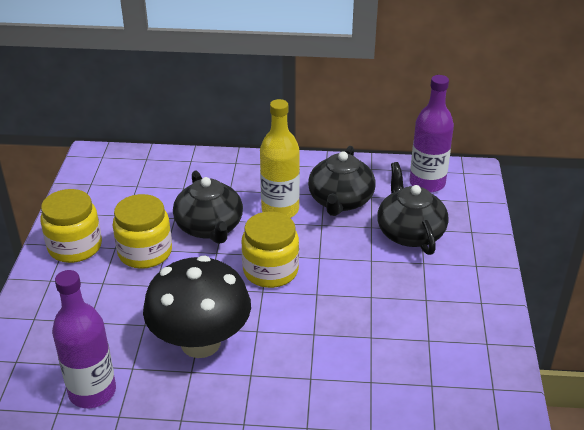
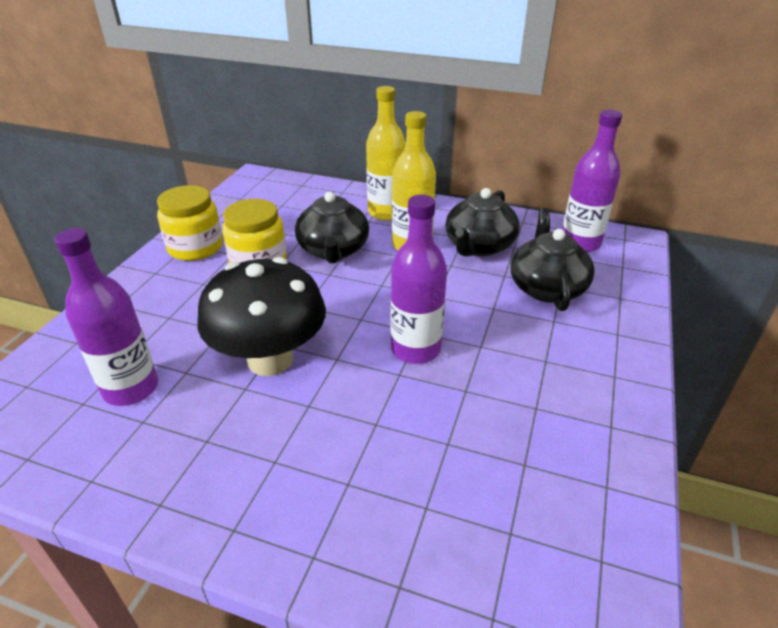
camera: 15 degrees right, 0 degrees up
(243, 178) = (386, 212): none -> yellow bottle
(270, 270) = (378, 300): yellow jar -> none
(319, 310) = (415, 349): none -> purple bottle

